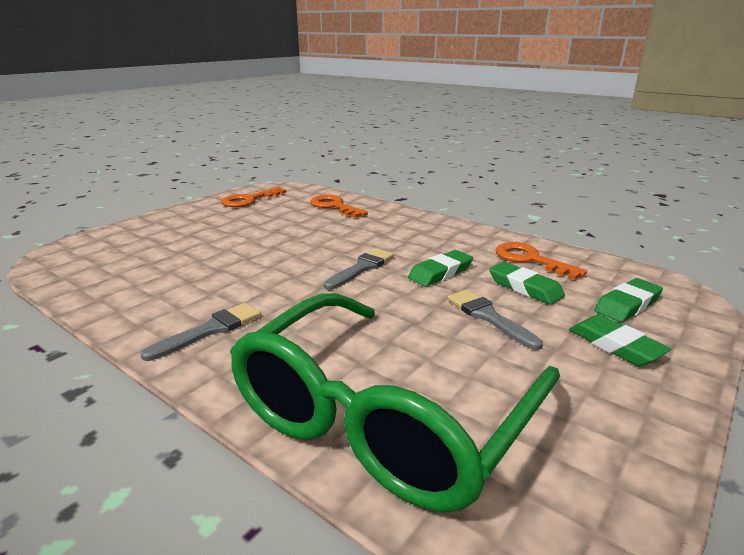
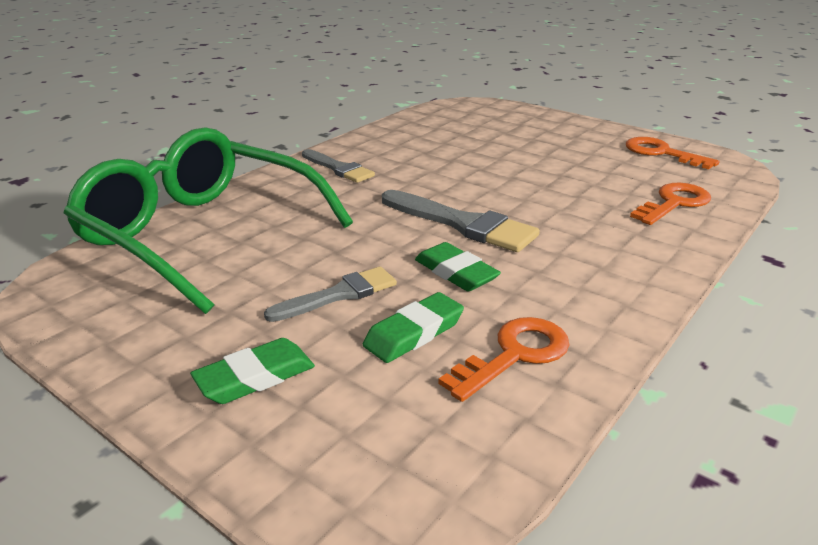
camera: 90 degrees right, 5 degrees up
(362, 268) = (462, 224): grey brush -> grey brush, size x1.53
(627, 305) = (356, 422): green eraser -> none

